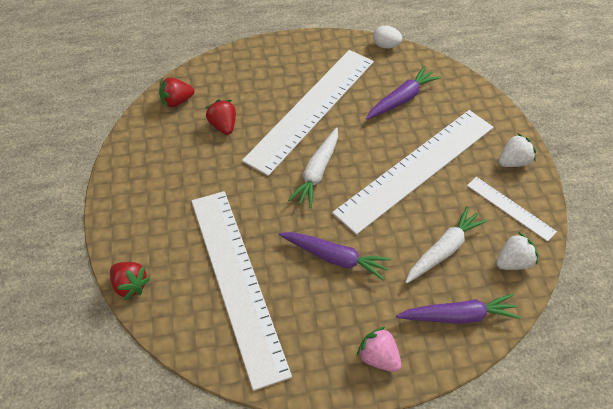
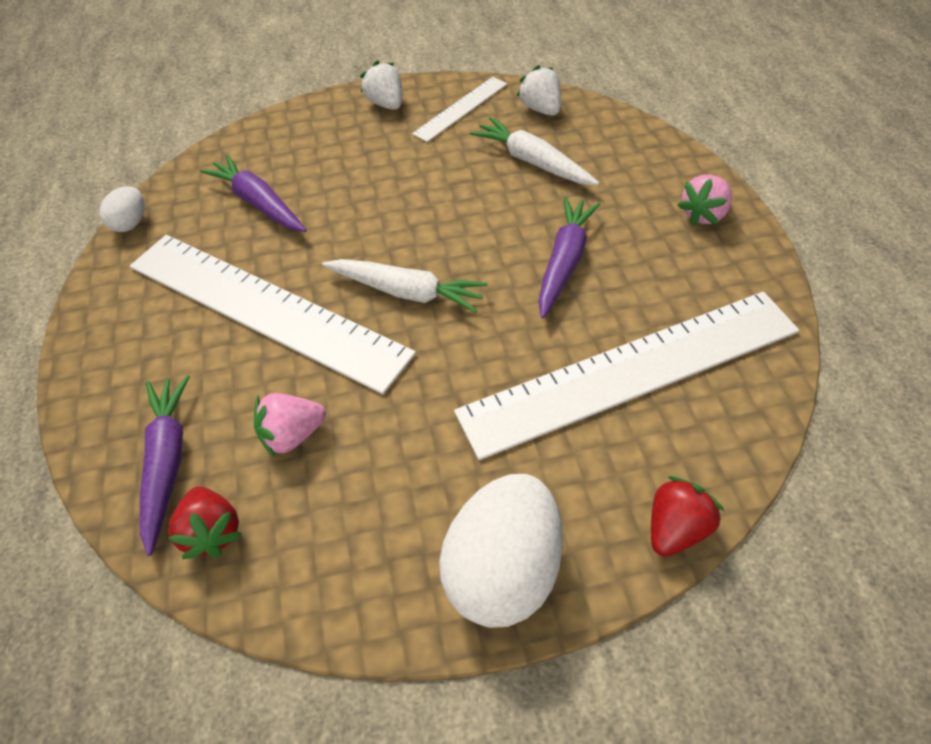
camera: 90 degrees left, 0 degrees up
(128, 208) = (503, 570): none -> white egg
(223, 126) = (292, 435): red strawberry -> pink strawberry
(416, 169) = (398, 187): white ruler -> none
(458, 316) = (626, 151): purple carrot -> purple carrot (167, 462)

